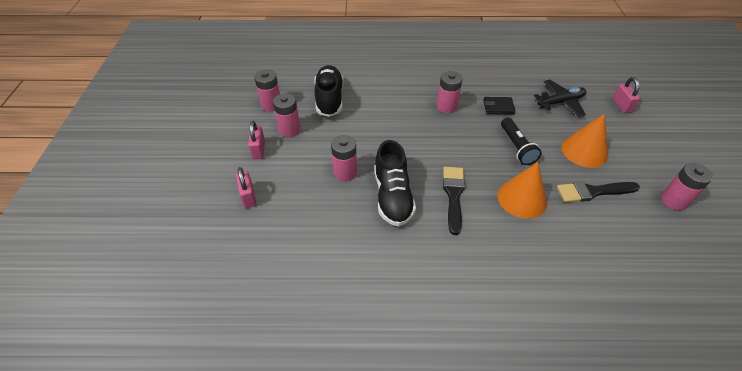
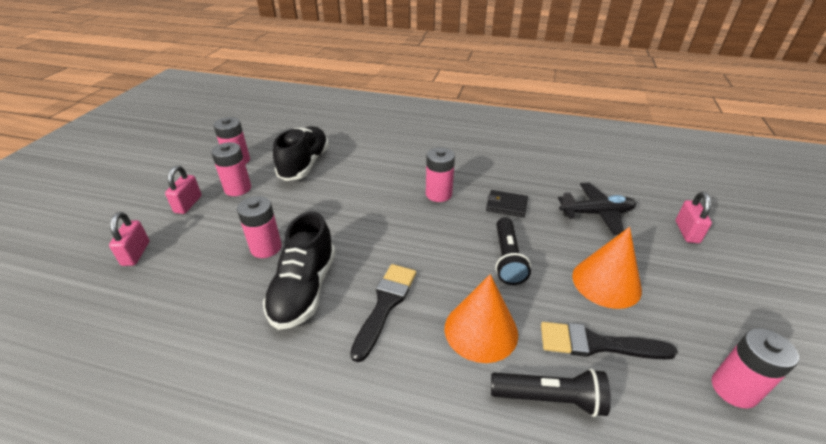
camera: 15 degrees right, 10 degrees down
(578, 229) = (549, 398): none -> black flashlight

